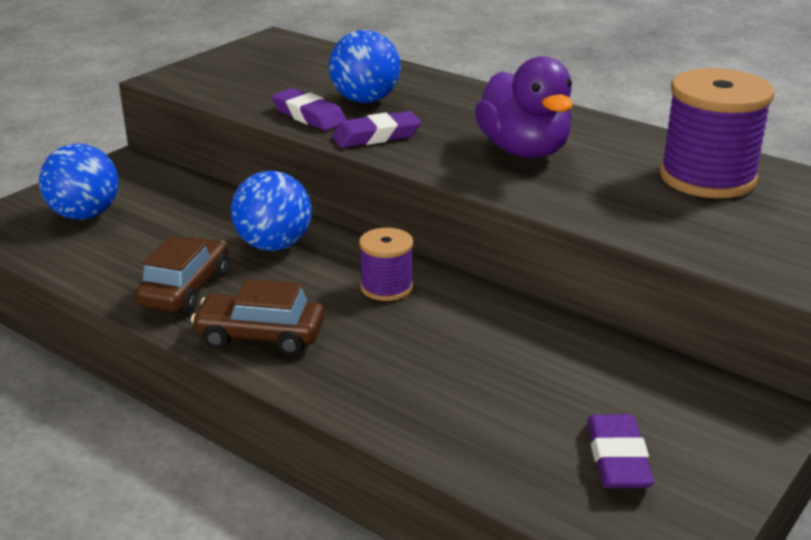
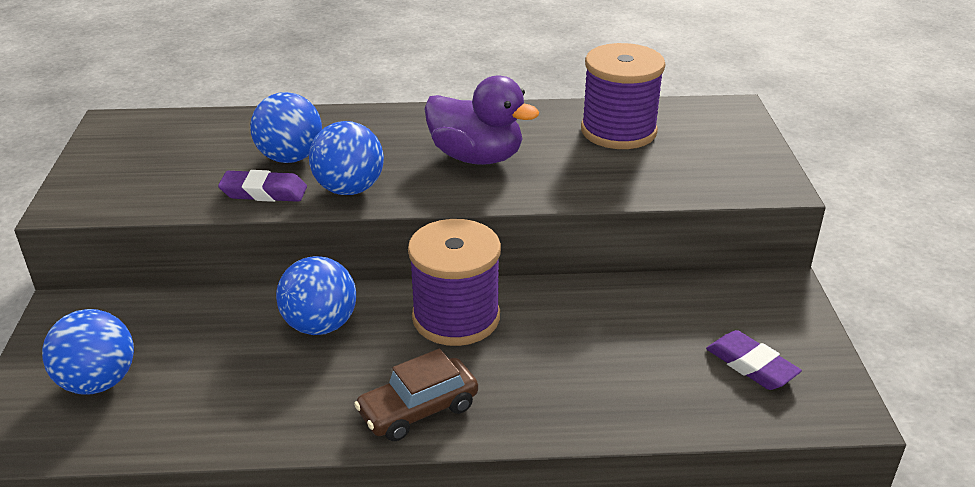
camera: 40 degrees left, 5 degrees up
(185, 289) = (300, 403): brown car -> none
(376, 136) = (349, 189): purple eraser -> blue ball
(386, 287) = (456, 317): purple spool -> purple spool, size x1.84

